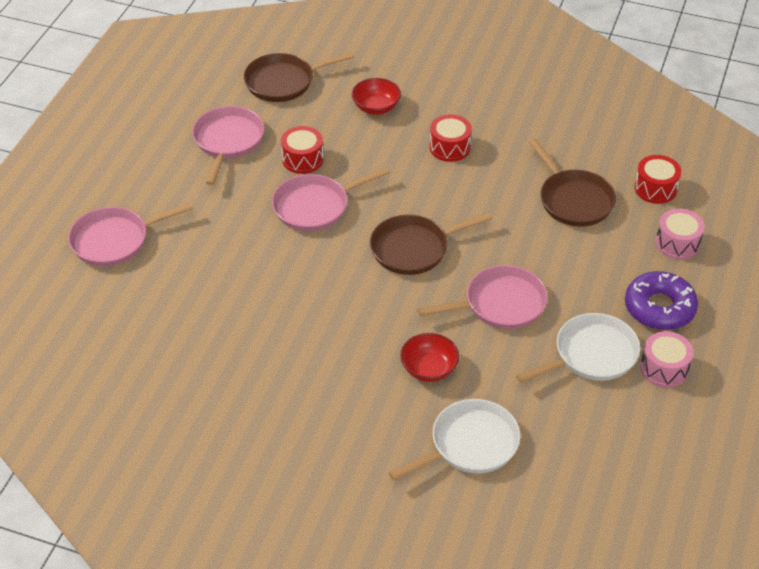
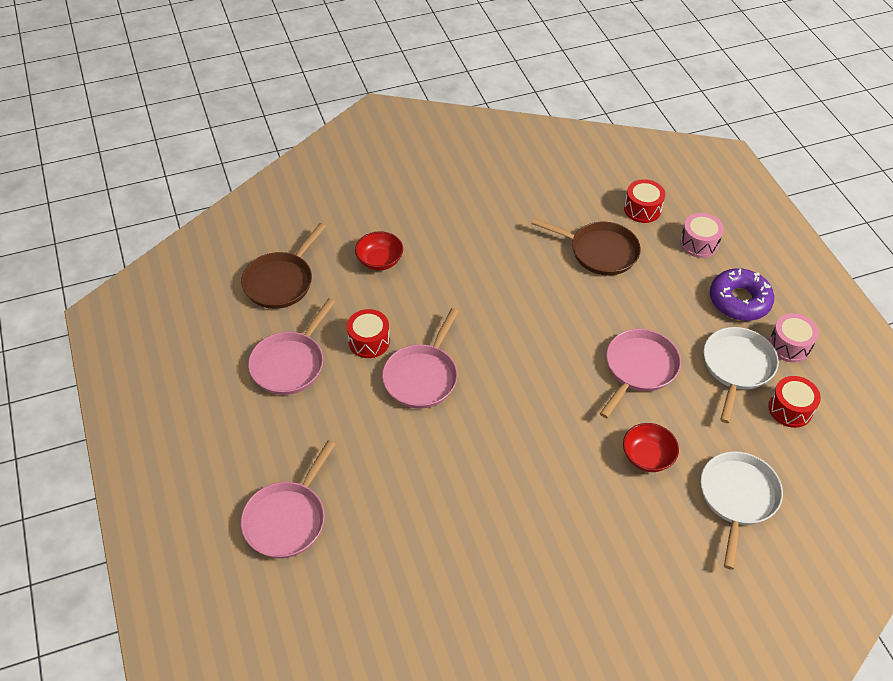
camera: 40 degrees left, 5 degrees up
(228, 141) = (290, 363): pink pan -> pink pan turned 120 degrees counterclockwise
(414, 248) = (533, 364): brown pan -> none
(450, 147) = (470, 262): red drum -> red drum (790, 409)

